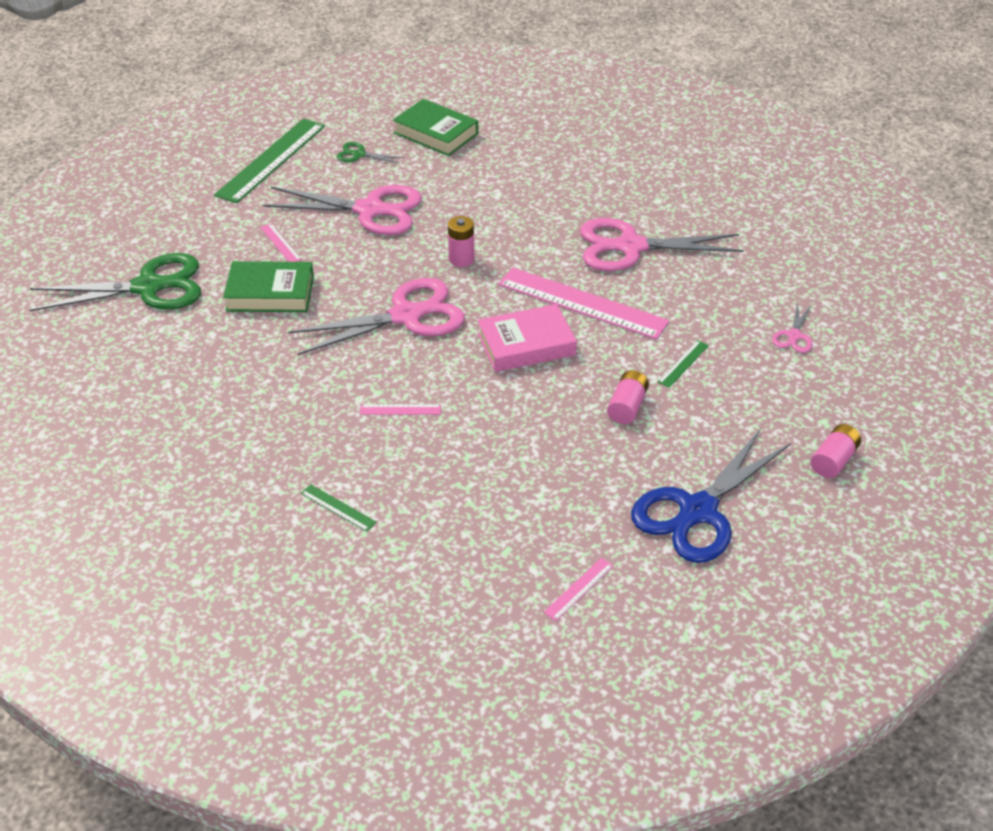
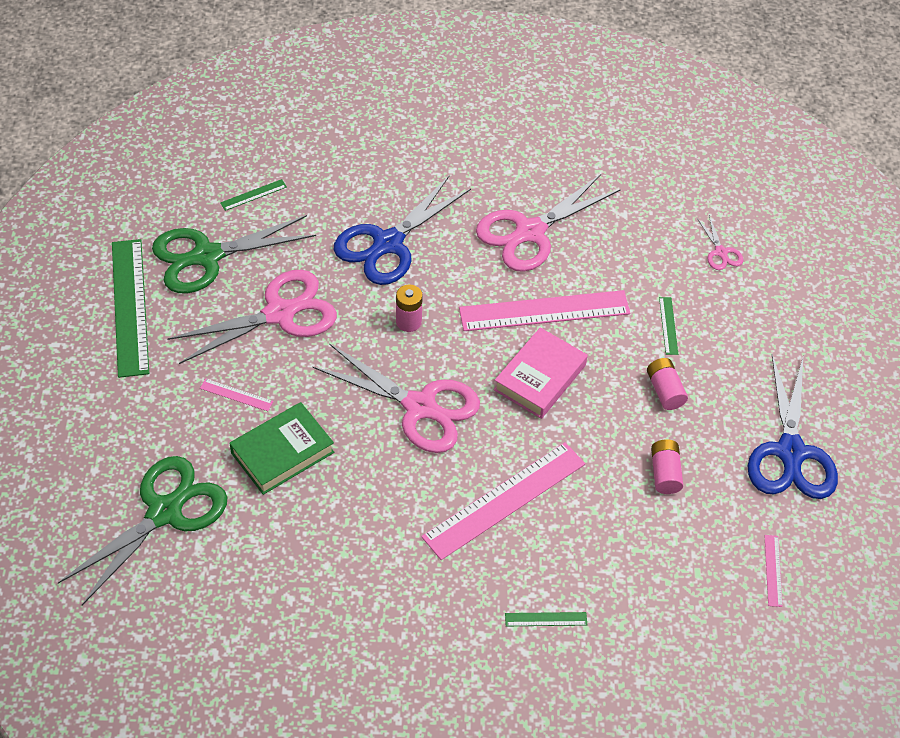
camera: 40 degrees left, 10 degrees up
(359, 155) = (207, 256): green scissors -> green scissors, size x2.24
(400, 409) = (504, 500): pink ruler -> pink ruler, size x2.38
(406, 316) = (420, 407): pink scissors -> pink scissors turned 90 degrees clockwise
(436, 133) = (253, 195): green book -> green ruler
(503, 204) = (388, 243): none -> blue scissors
(833, 460) = (837, 351): pink battery -> pink battery (664, 473)

